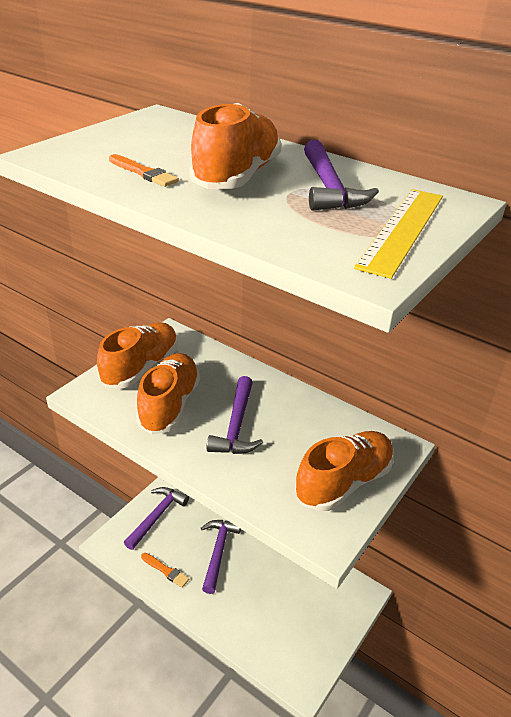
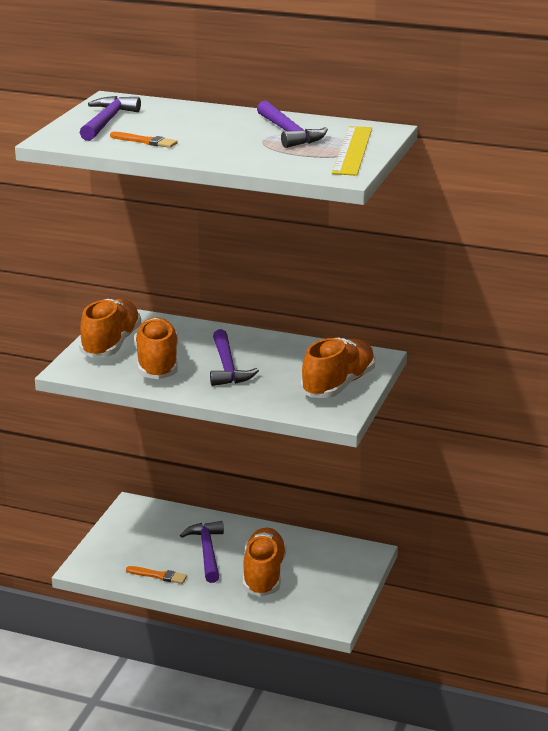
camera: 15 degrees left, 10 degrees down
(157, 516) = (125, 538): purple hammer -> purple hammer (107, 121)
(237, 176) = (217, 135): orange shoe -> orange shoe (264, 575)

